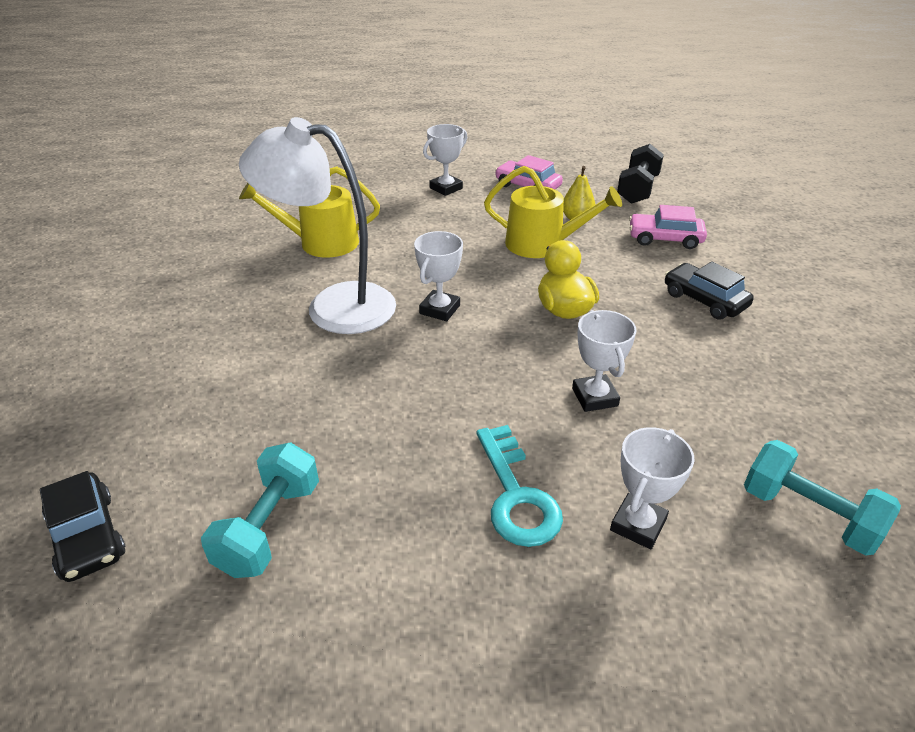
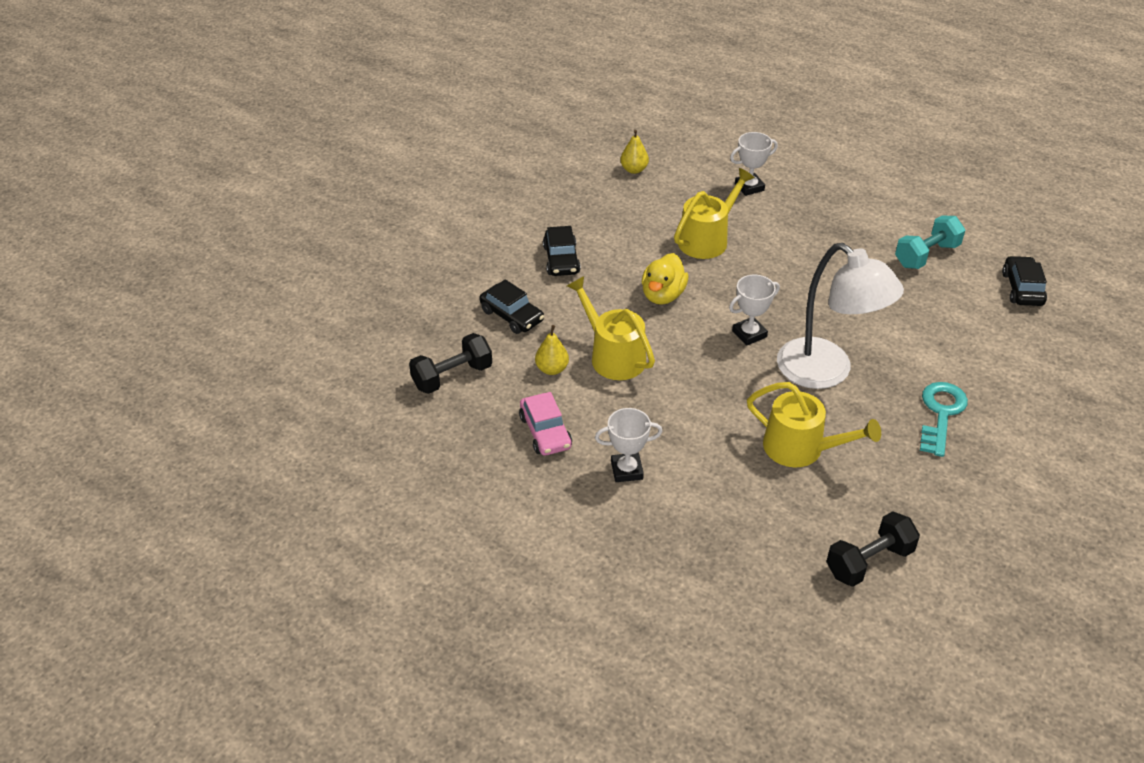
camera: 145 degrees left, 5 degrees up
(230, 202) = (869, 562): none -> black dumbbell
(516, 495) = (795, 218): turquoise key -> turquoise key (941, 414)
(594, 397) = (707, 239): white trophy -> yellow watering can
(665, 239) = (512, 315): pink car -> black car
(808, 514) = (669, 160): turquoise dumbbell -> none
(822, 464) = (634, 169): none -> yellow pear

